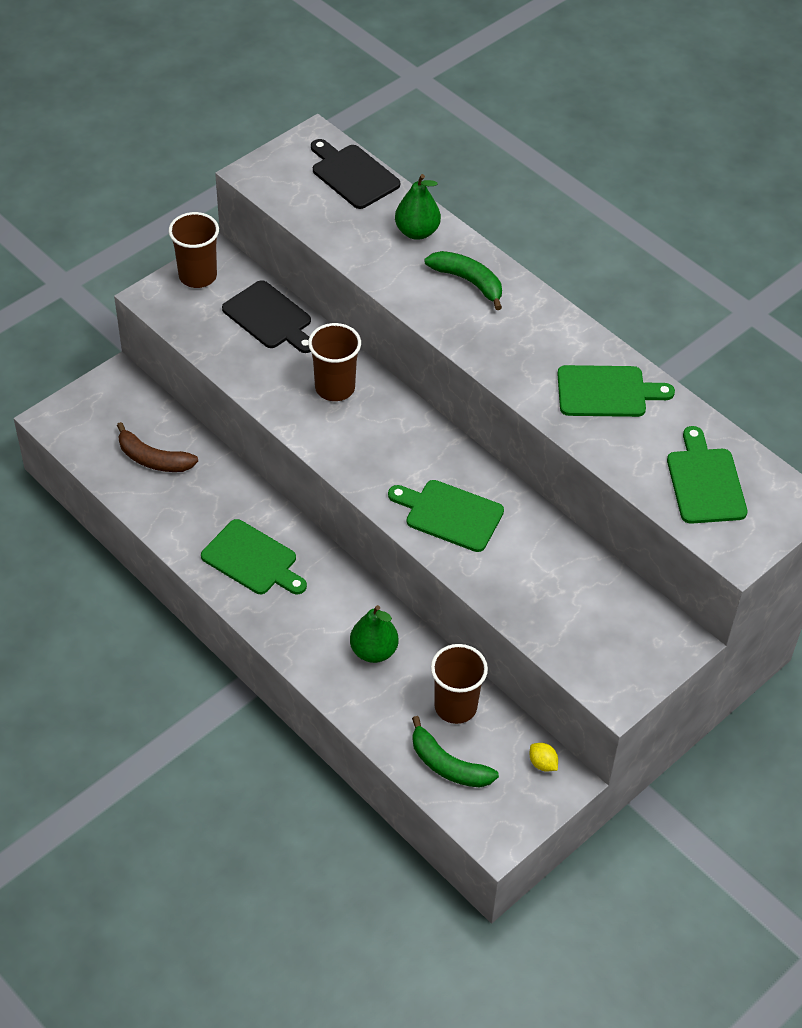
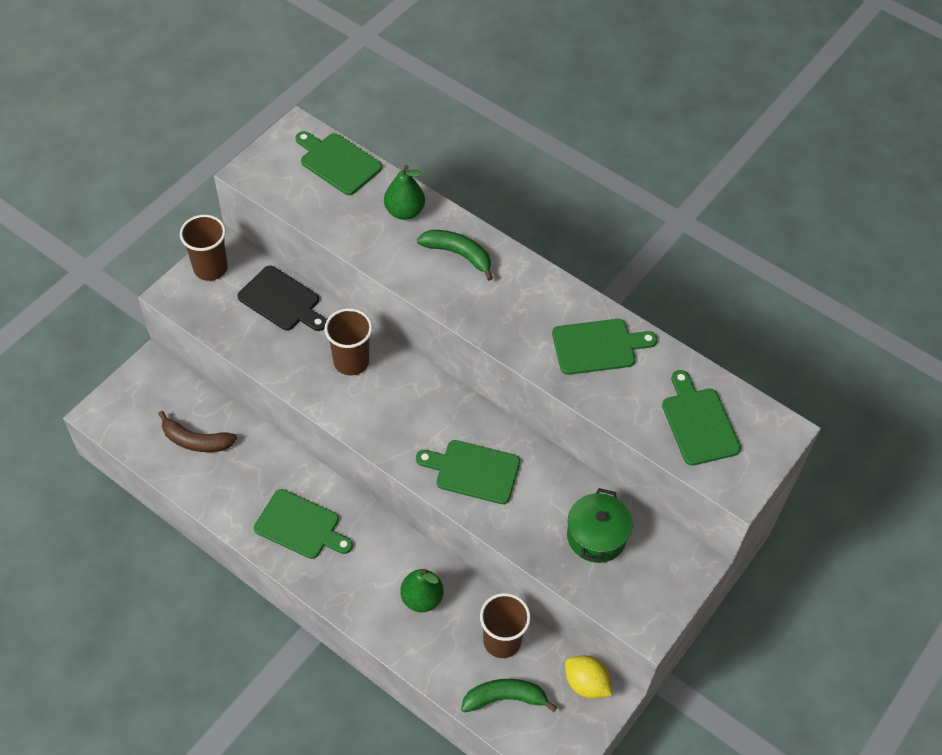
camera: 10 degrees left, 5 degrees up
(353, 175) = (338, 162): black cutting board -> green cutting board
(448, 765) = (505, 698): green banana -> green banana turned 150 degrees clockwise
(542, 763) = (586, 684): yellow lemon -> yellow lemon, size x1.70
(575, 598) = (596, 536): none -> green pot

